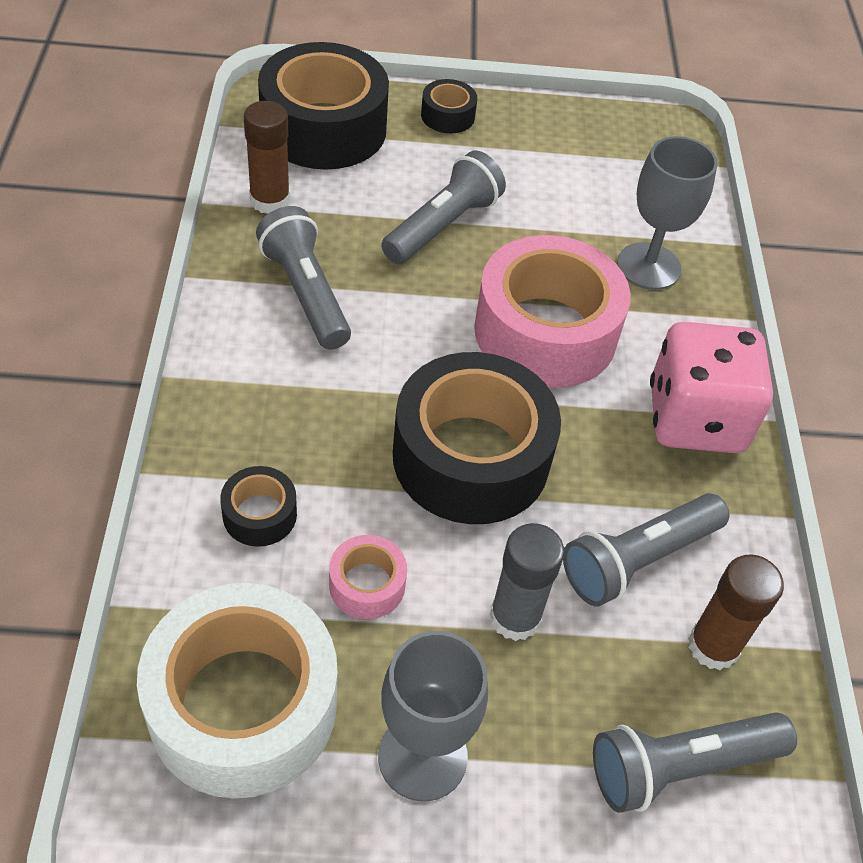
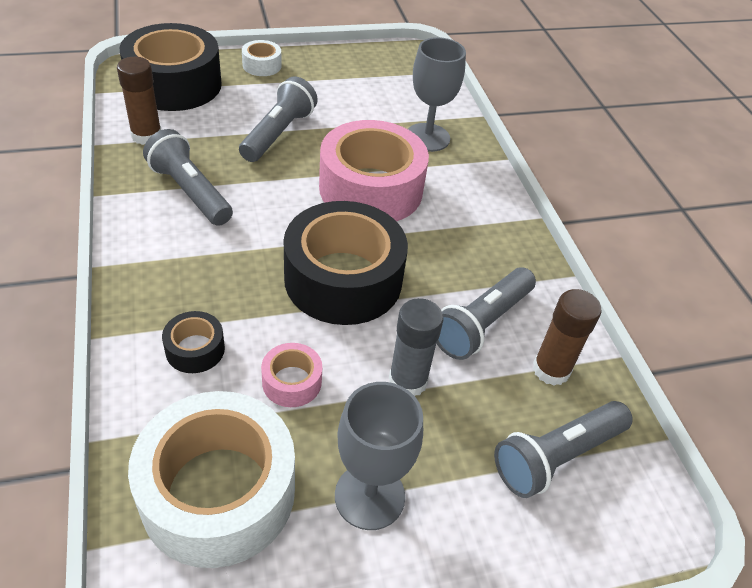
camera: 15 degrees left, 5 degrees down
(447, 116) = (262, 65): black tape -> white tape
(695, 419) = (489, 226): pink dice -> none

